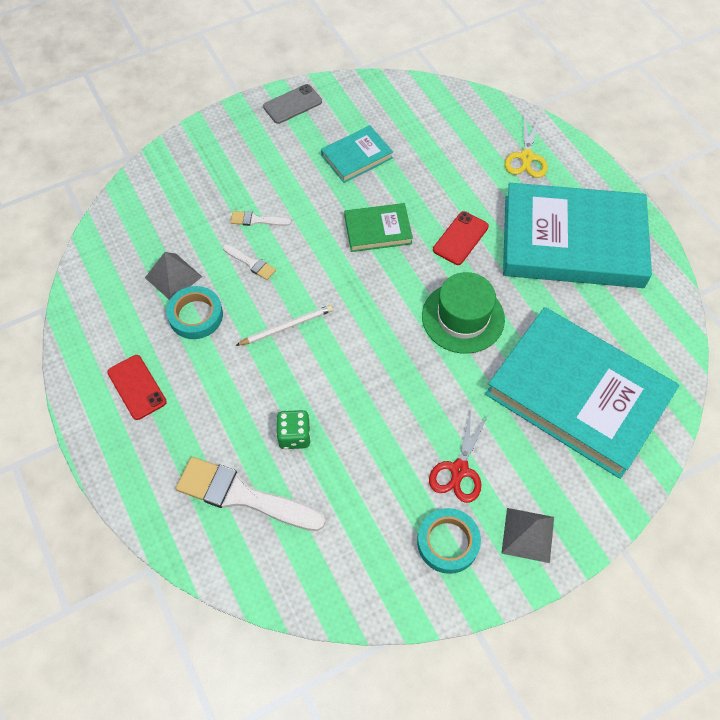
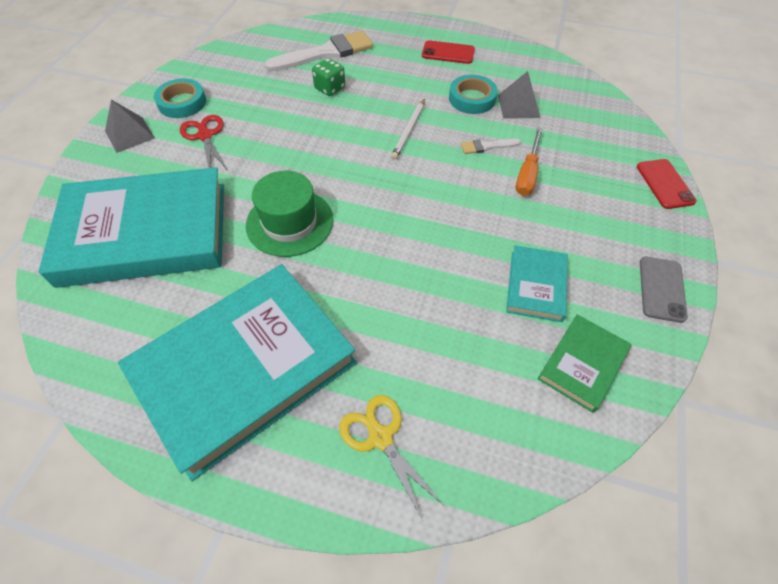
camera: 135 degrees right, 5 degrees down
(257, 220) = (527, 174): white brush -> orange screwdriver
(378, 230) = (433, 236): green book -> green book (582, 364)
(460, 238) = (357, 284): red phone -> red phone (665, 184)

